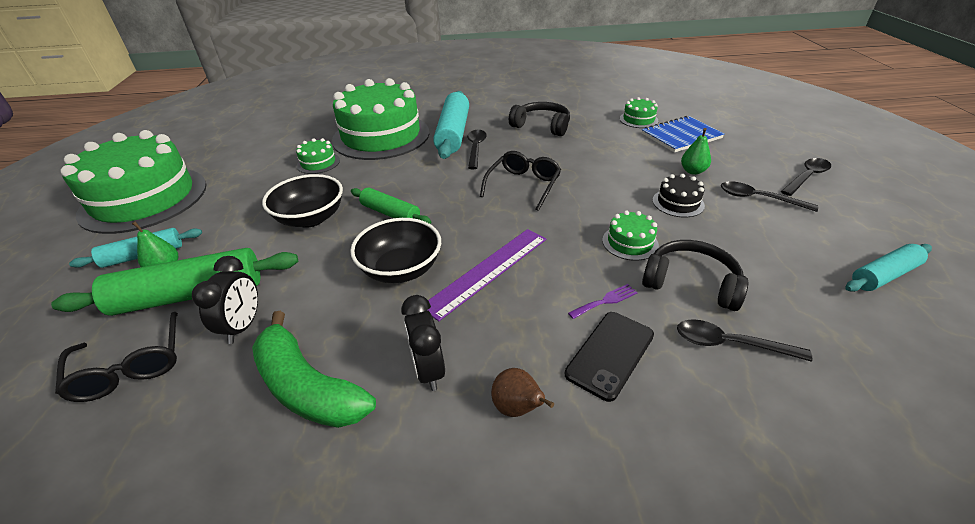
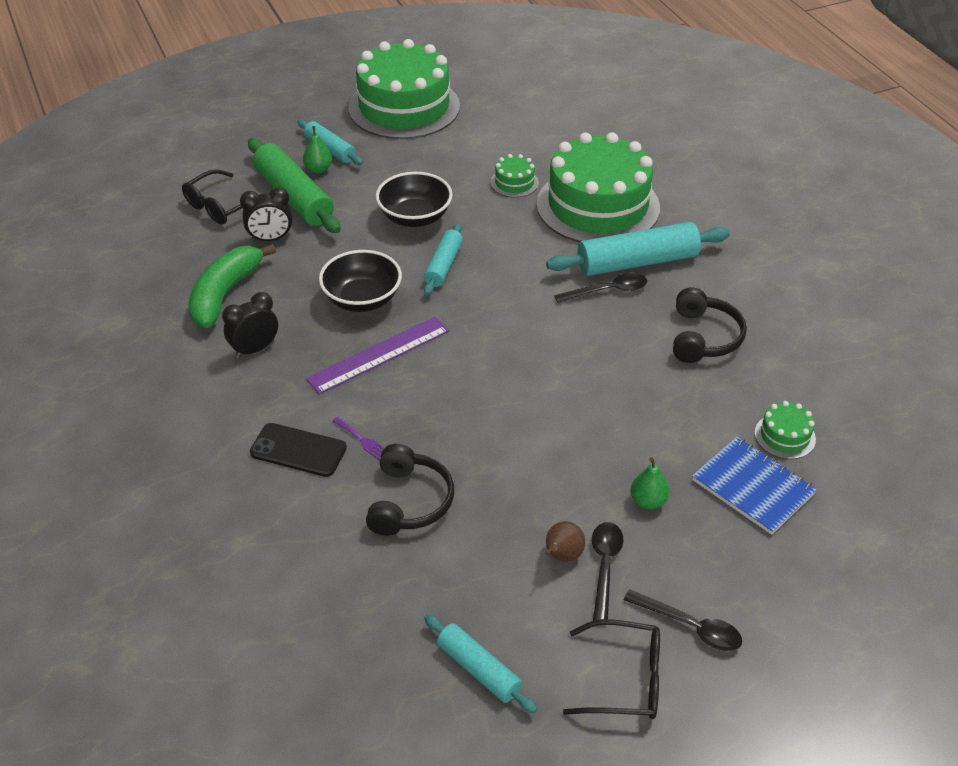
camera: 70 degrees right, 5 degrees up
(390, 213) = (444, 265): green rolling pin -> turquoise rolling pin
(487, 271) = (379, 354): purple ruler -> purple ruler turned 60 degrees counterclockwise
(517, 408) = (232, 405): brown pear -> brown pear (562, 556)
(523, 185) = (540, 349): black glasses -> black glasses (625, 679)
(630, 242) = (461, 450): green cake -> none
(678, 203) = (560, 488): black cake -> none
(730, 344) = (332, 529): black spoon -> none

